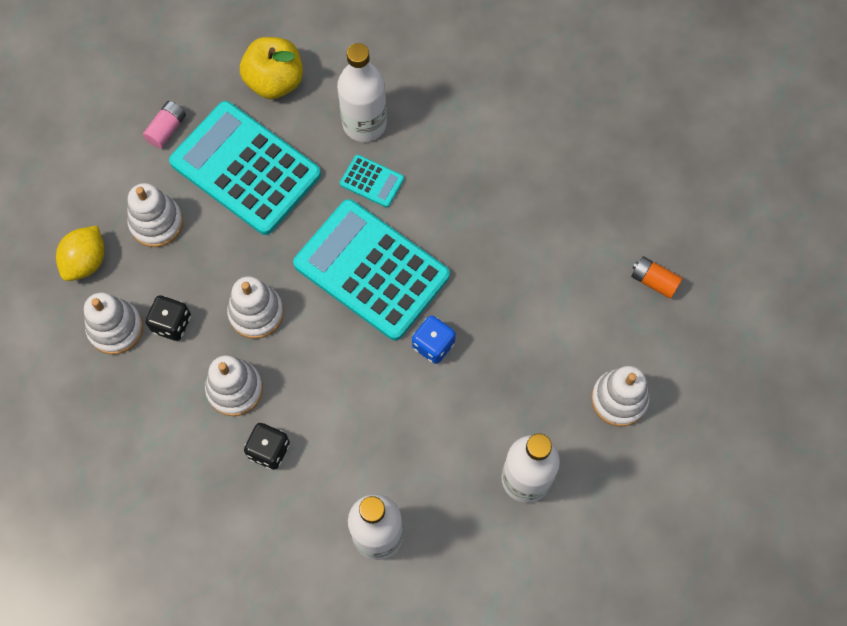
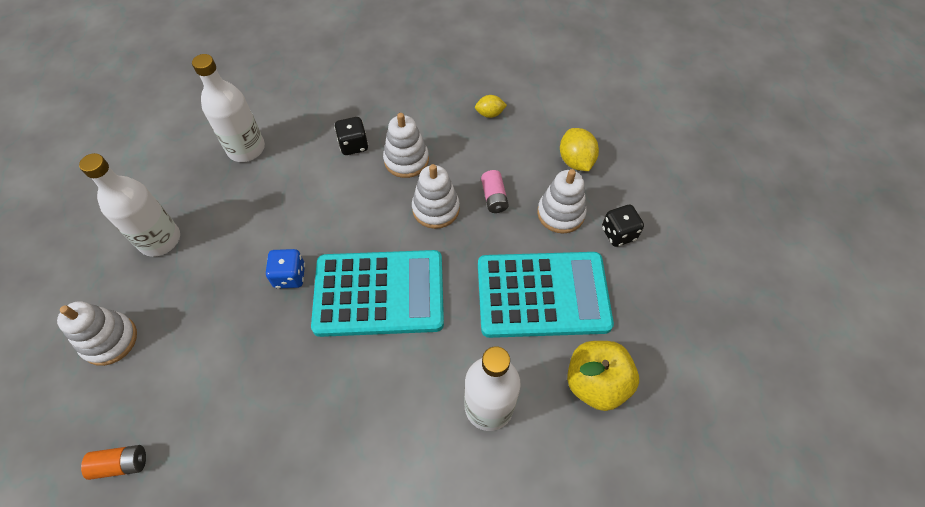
camera: 140 degrees right, 10 degrees down
(105, 380) = (490, 114): none -> yellow lemon
(115, 328) = (514, 141): white stacking toy -> none
(167, 129) = (628, 278): pink battery -> pink battery (494, 197)
(172, 324) = (483, 166): black dice -> black dice (618, 233)
(372, 181) = (438, 361): turquoise calculator -> none

